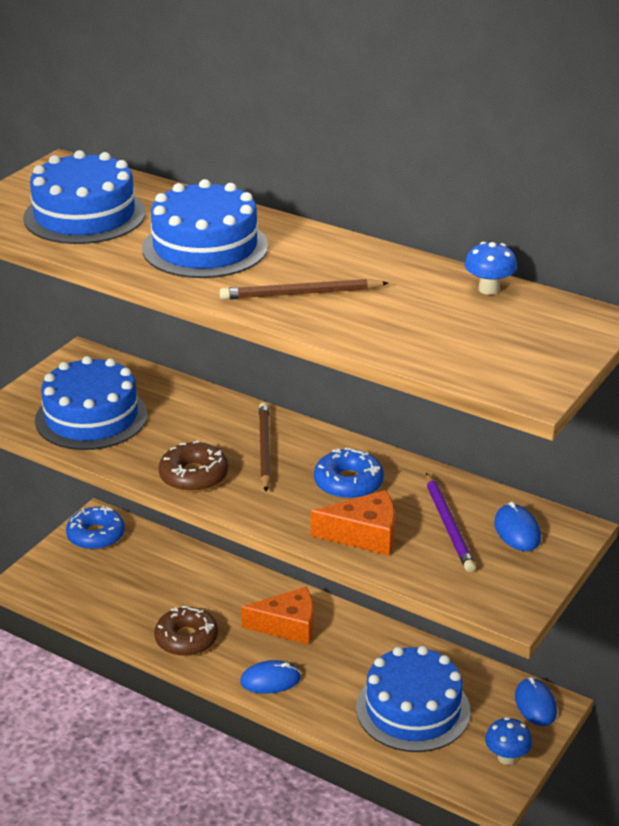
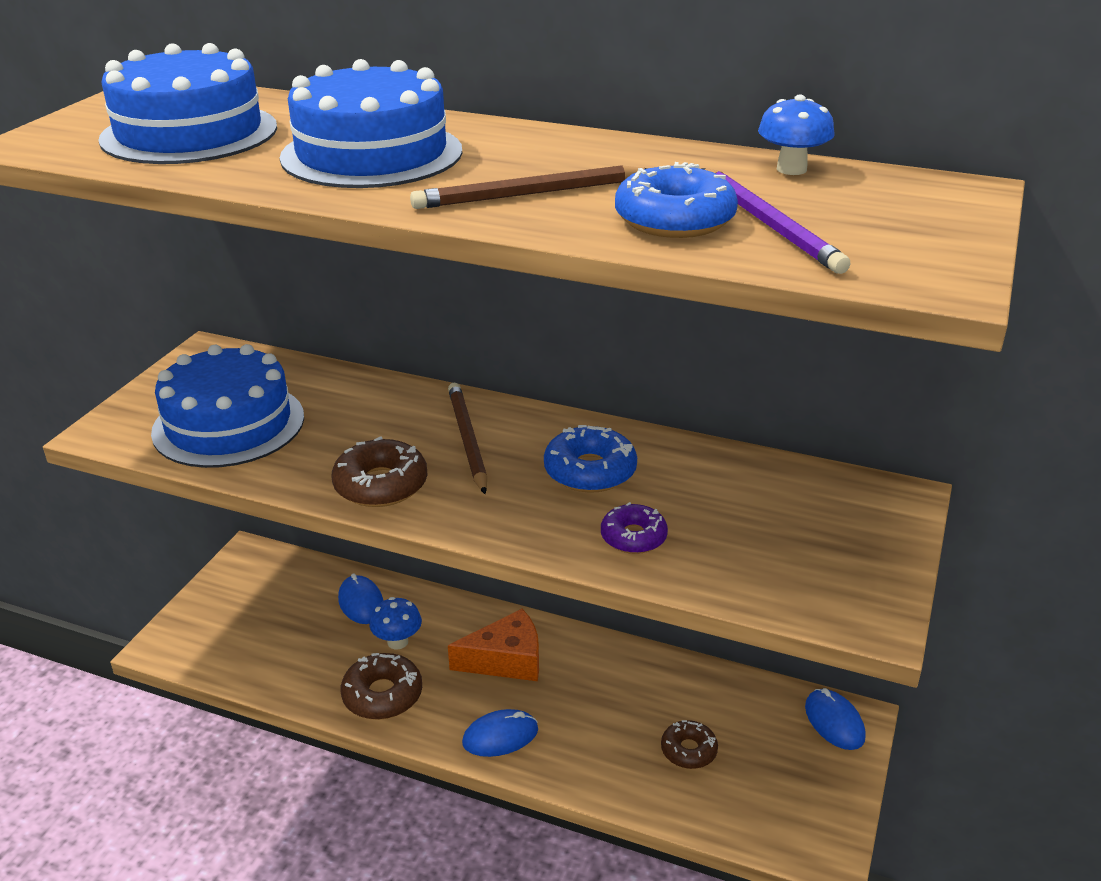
camera: 10 degrees left, 0 degrees up
(96, 535) = (248, 576): blue donut -> blue donut (674, 220)
(364, 535) = (633, 537): orange cheese -> purple donut
(413, 709) = (688, 750): blue cake -> brown donut
(449, 525) = (740, 511): purple pencil -> purple pencil (769, 224)
(506, 757) = (824, 800): blue mushroom -> blue mushroom (397, 642)
(517, 531) = (830, 508): blue mouse -> blue mouse (361, 602)

